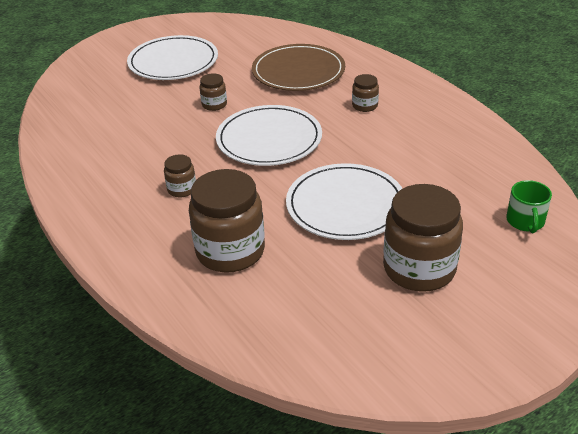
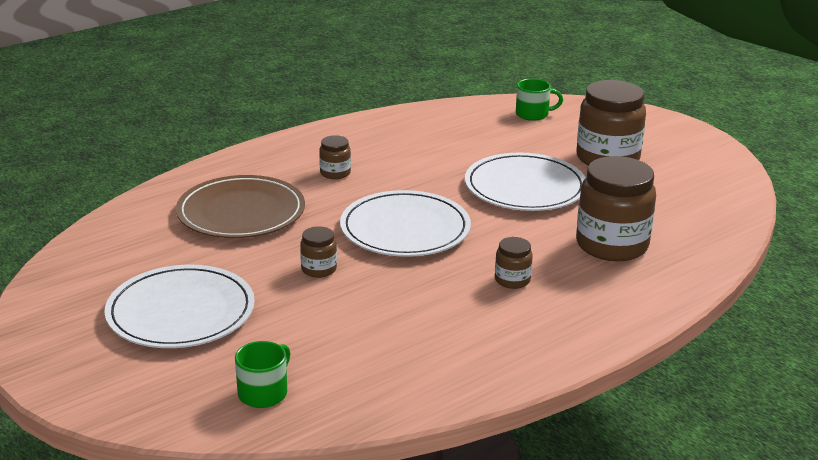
camera: 95 degrees left, 10 degrees down
(81, 93) = (264, 393): none -> green mug

